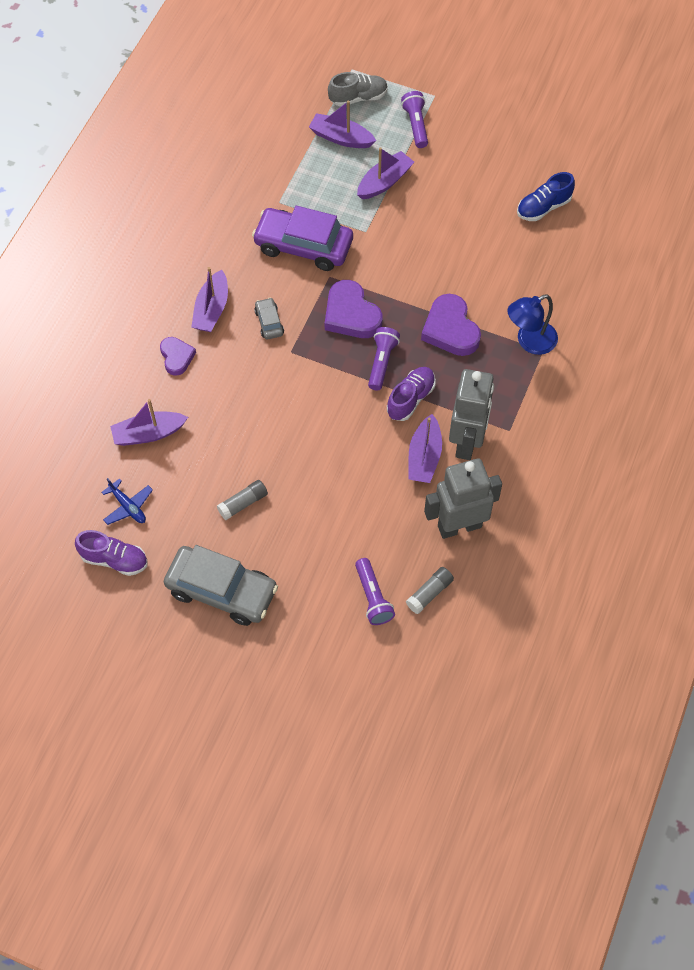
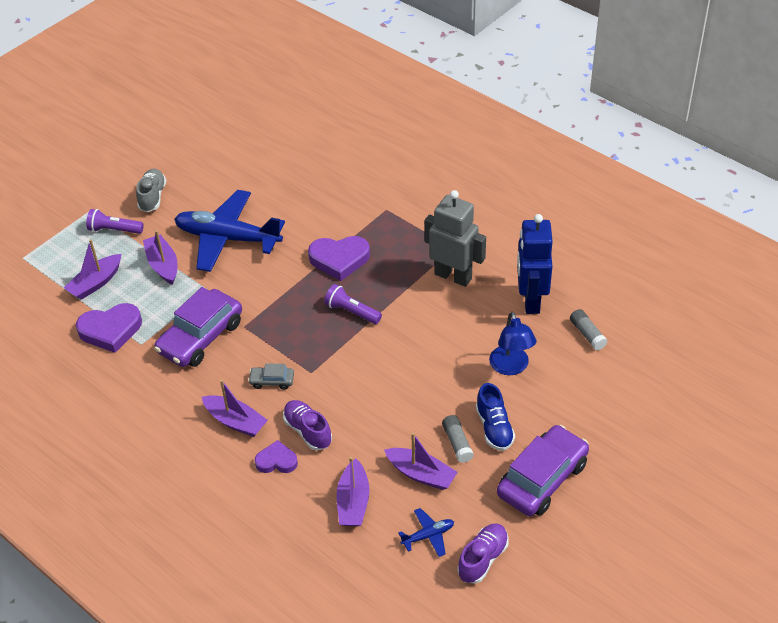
camera: 70 degrees left, 15 degrees down
(222, 590) = (542, 479): grey car -> purple car
(351, 314) = (292, 321): purple heart -> purple heart (110, 330)
(358, 97) = (58, 261): grey shoe -> grey shoe (152, 197)
(373, 597) = (580, 372): purple flashlight -> none
(410, 399) = (397, 301): purple shoe -> purple shoe (308, 431)
(424, 457) = (457, 306): purple boat -> purple boat (421, 474)
(442, 222) = (228, 238): none -> blue plane
(459, 526) = (530, 300): grey robot -> blue robot
(529, 342) = (374, 215): blue lamp -> blue lamp (511, 367)
(543, 207) = (248, 173): blue shoe -> blue shoe (494, 428)

